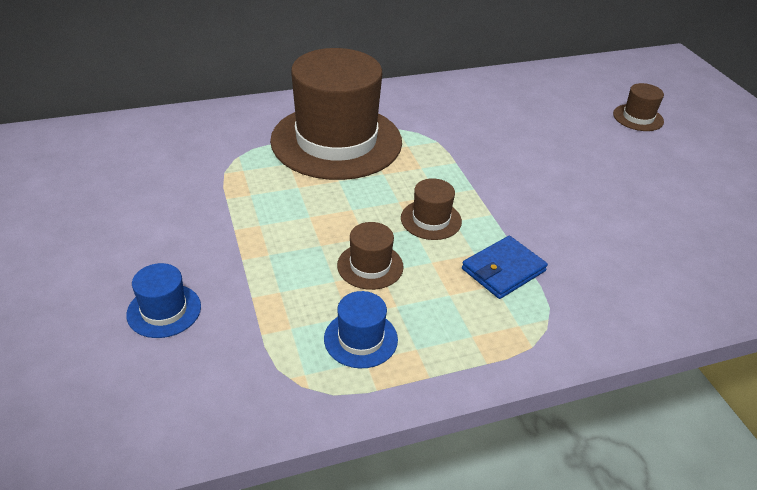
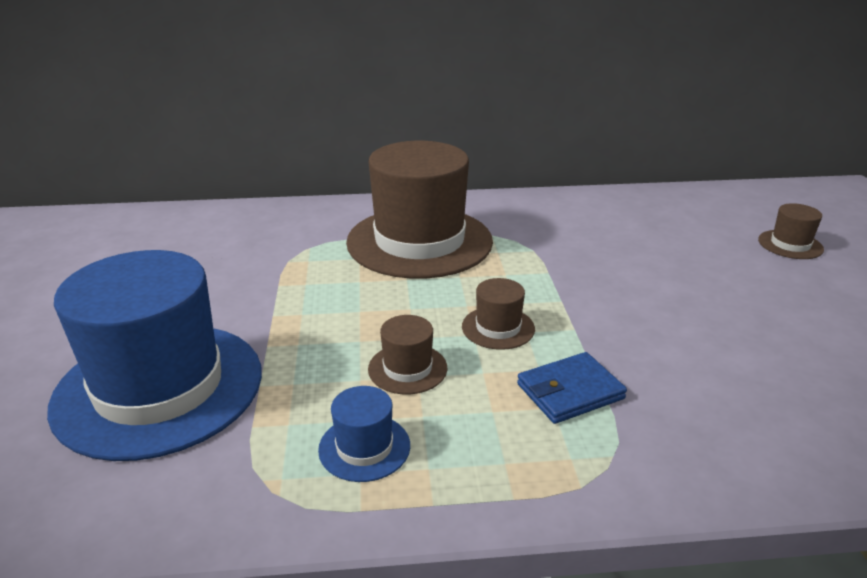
camera: 15 degrees right, 10 degrees down
(164, 310) = (159, 388): blue hat -> blue hat, size x2.44

